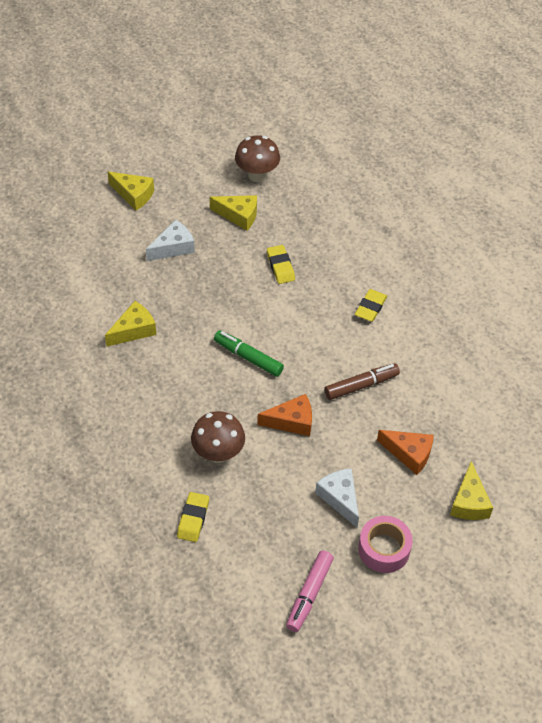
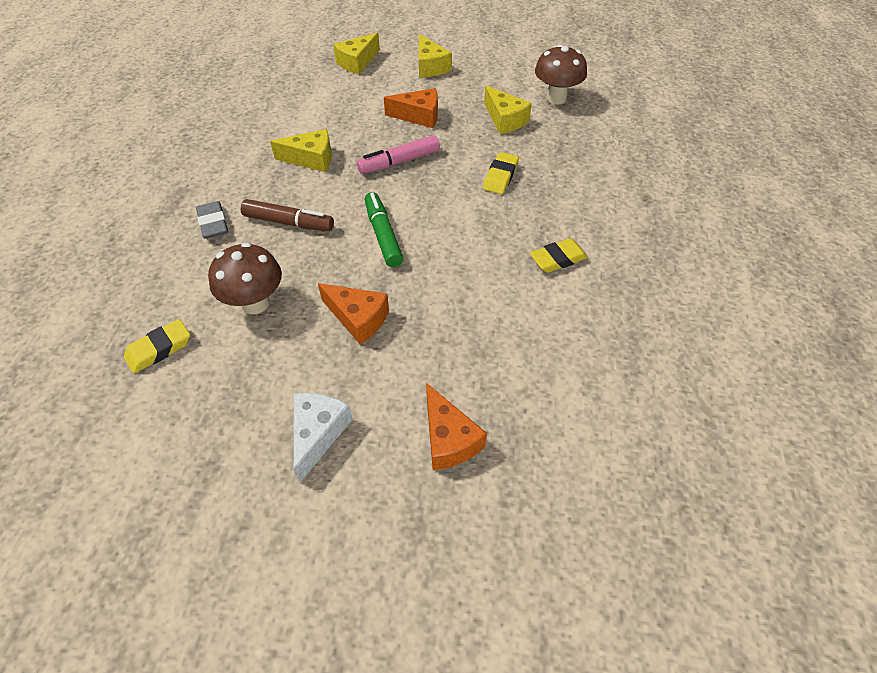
camera: 40 degrees right, 0 degrees up
(123, 421) = (213, 223): none -> grey eraser
(173, 247) = (419, 116): white cheese -> orange cheese
(309, 594) = (164, 521): pink marker -> pink marker (399, 162)
(361, 385) = (469, 328): brown marker -> brown marker (288, 222)
(384, 549) = (300, 534): pink tape -> none
(469, 502) = (465, 556): yellow cheese -> yellow cheese (357, 62)

